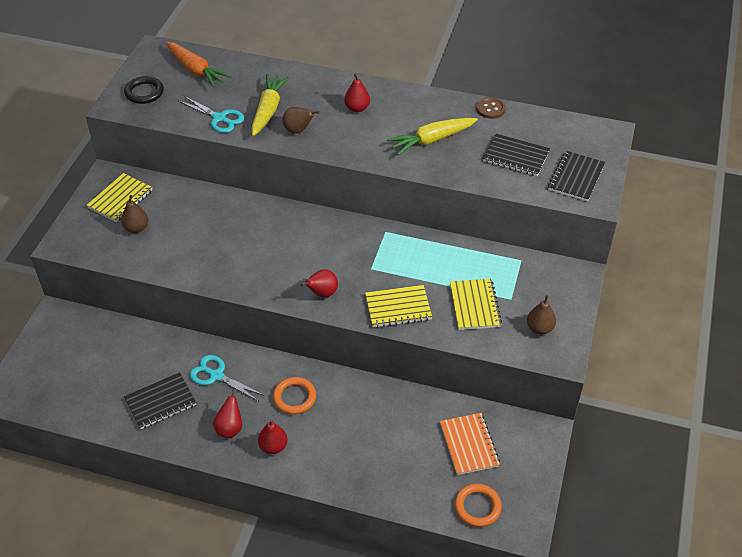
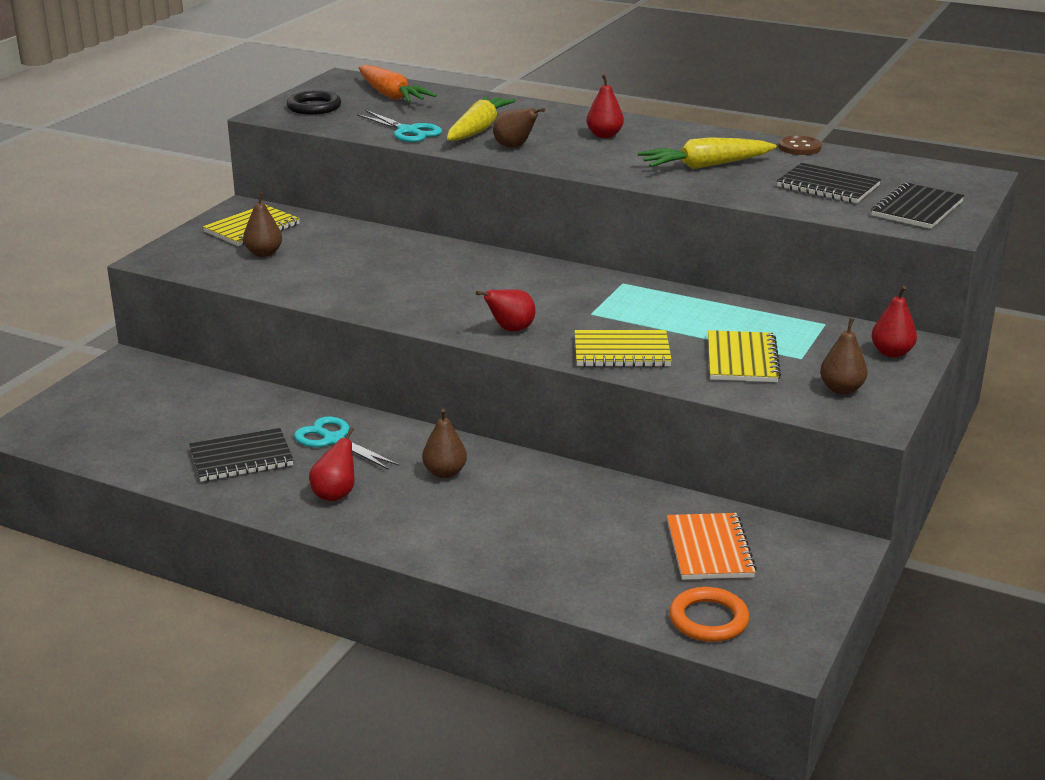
camera: 10 degrees right, 20 degrees down
(273, 446) = (395, 519): red pear -> red pear (891, 353)
(294, 397) = (445, 473): orange ring -> brown pear

